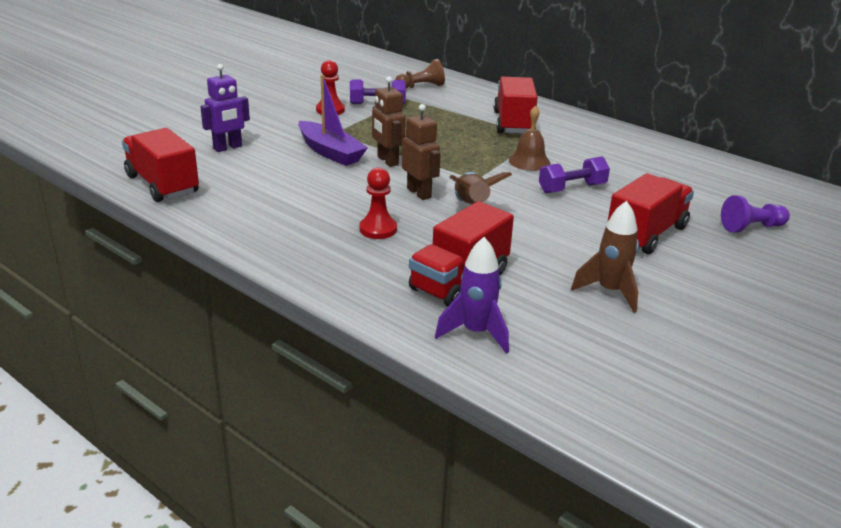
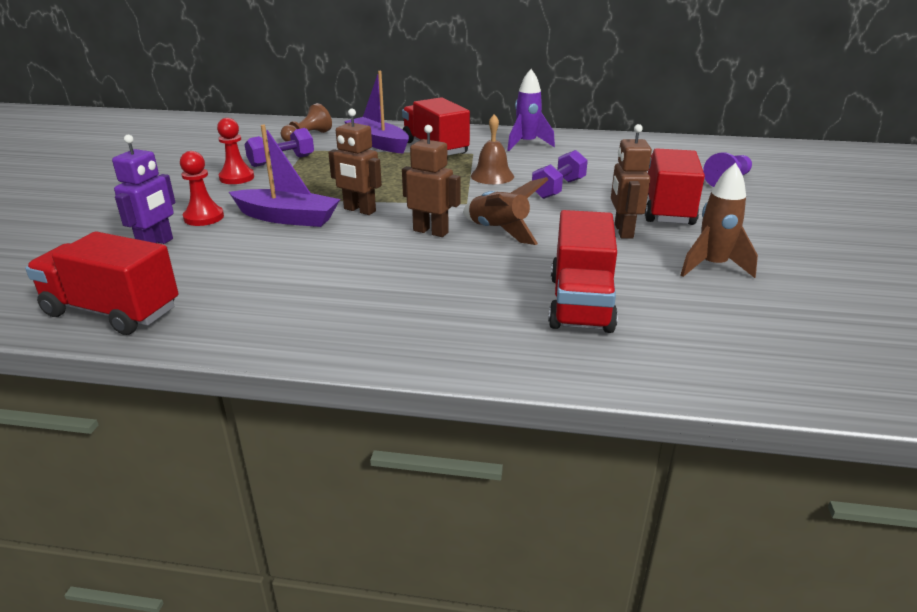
camera: 30 degrees left, 0 degrees up
(378, 229) = (436, 279): red pawn -> red pawn (204, 217)
(470, 107) = (378, 143): none -> purple boat
(476, 333) = (665, 349): purple rocket -> purple rocket (527, 144)
(575, 240) = (623, 231): none -> brown robot

